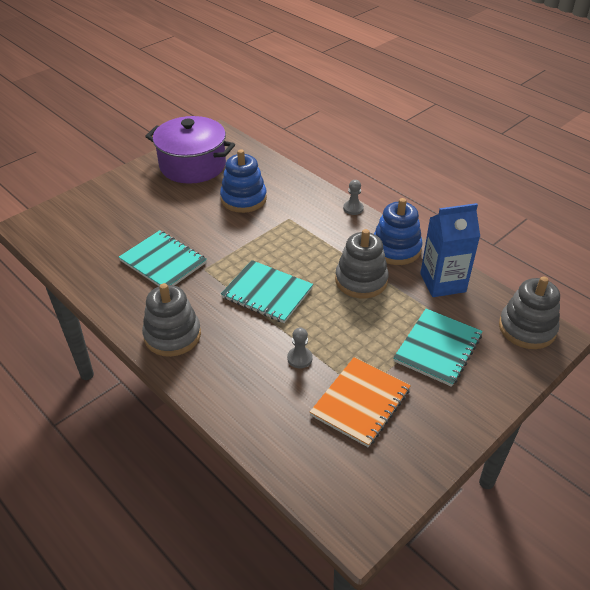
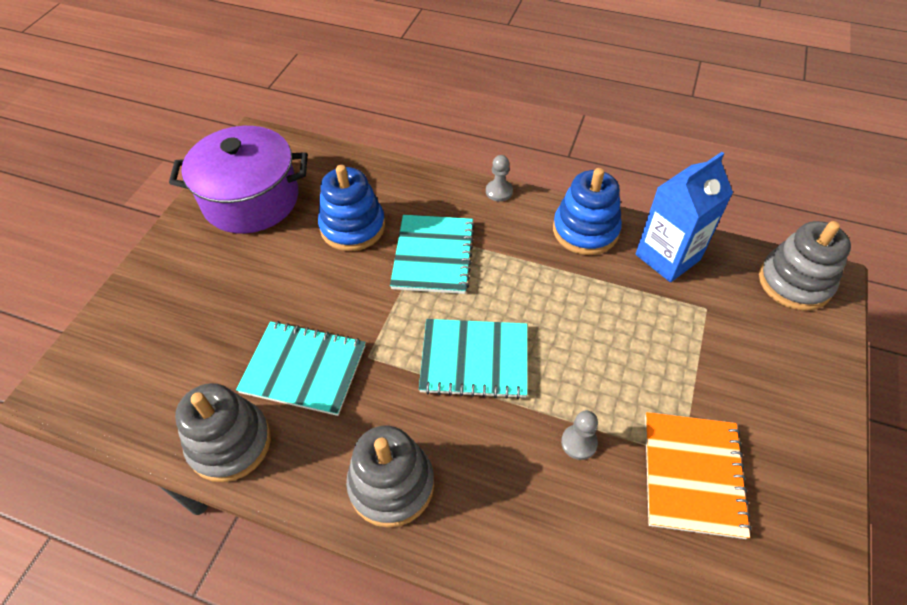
camera: 25 degrees left, 10 degrees up
(361, 280) = (575, 292): grey stacking toy -> grey stacking toy (230, 443)
(438, 348) = (723, 352): turquoise notebook -> turquoise notebook (433, 255)

